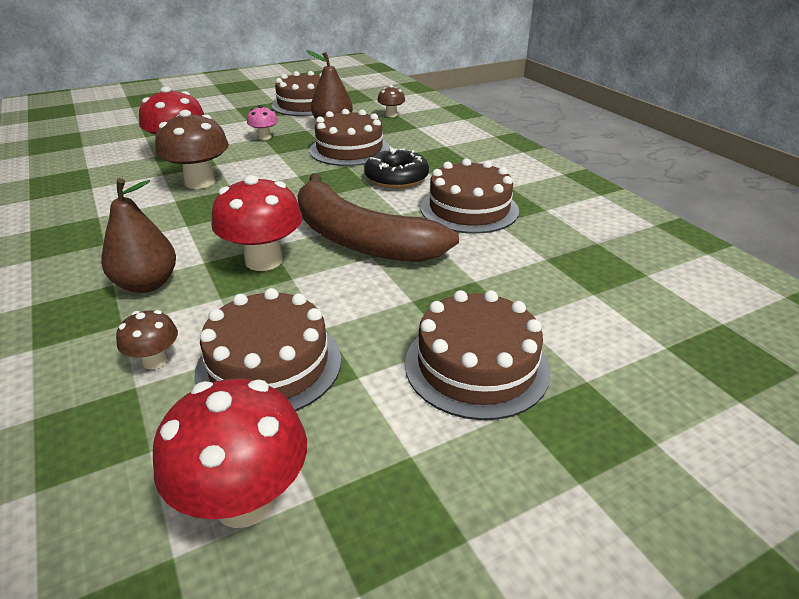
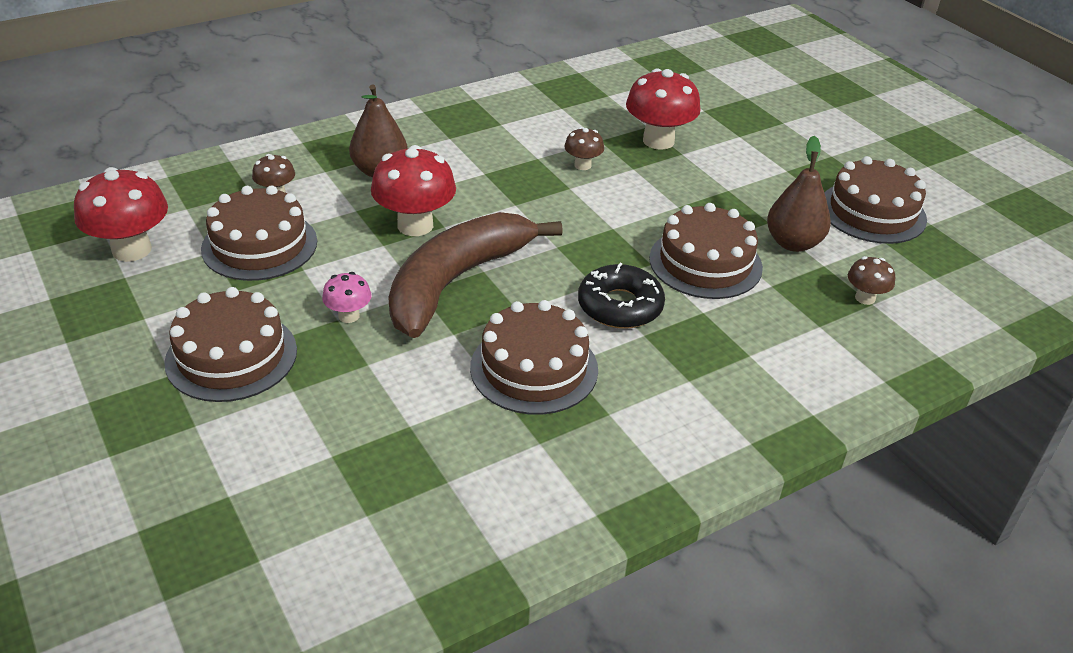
camera: 85 degrees right, 5 degrees up
(200, 182) = (582, 165): brown mushroom -> brown mushroom, size x0.52
(264, 137) = (727, 191): pink mushroom -> pink mushroom (349, 316)

